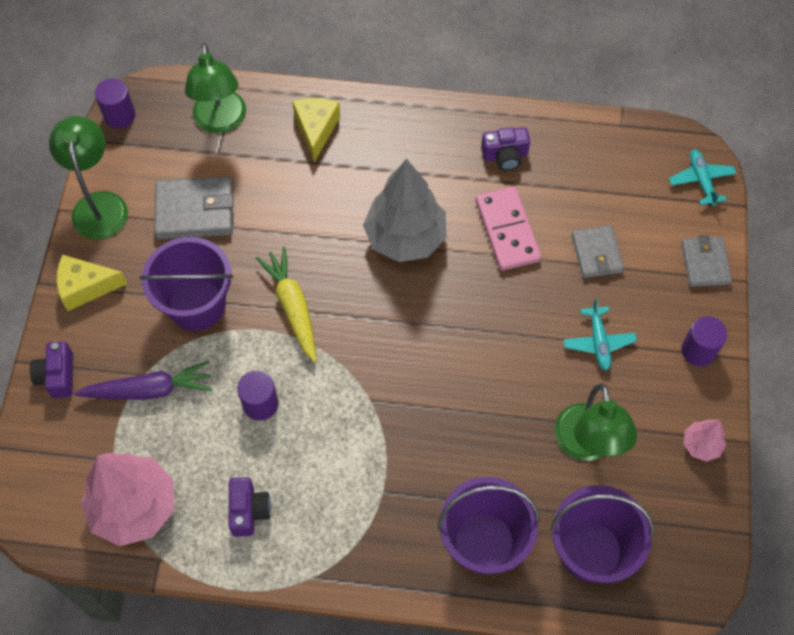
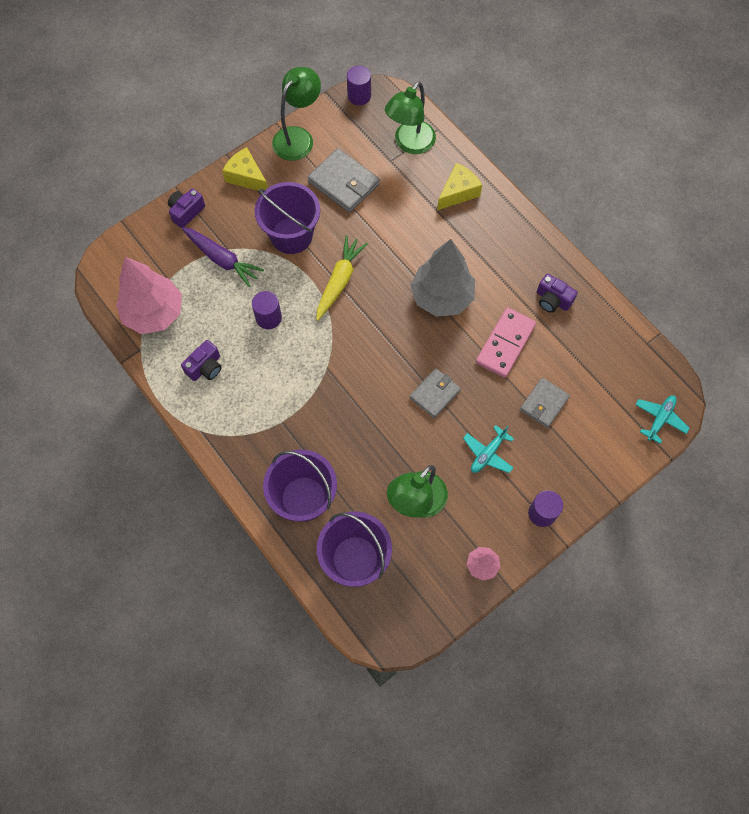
camera: 45 degrees right, 5 degrees up
(705, 263) = (605, 468): grey wallet -> grey wallet (434, 394)

